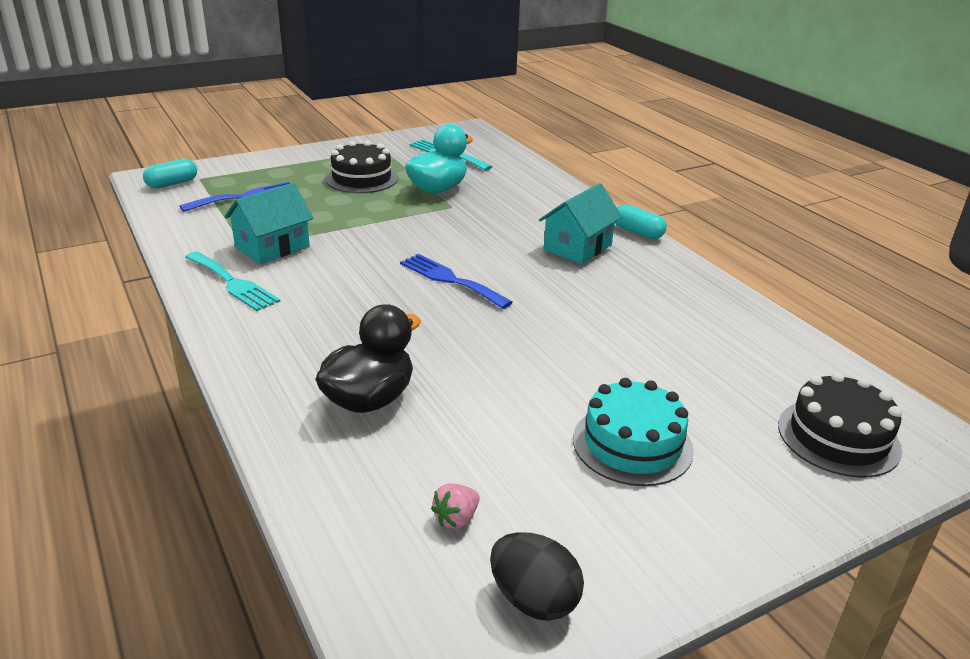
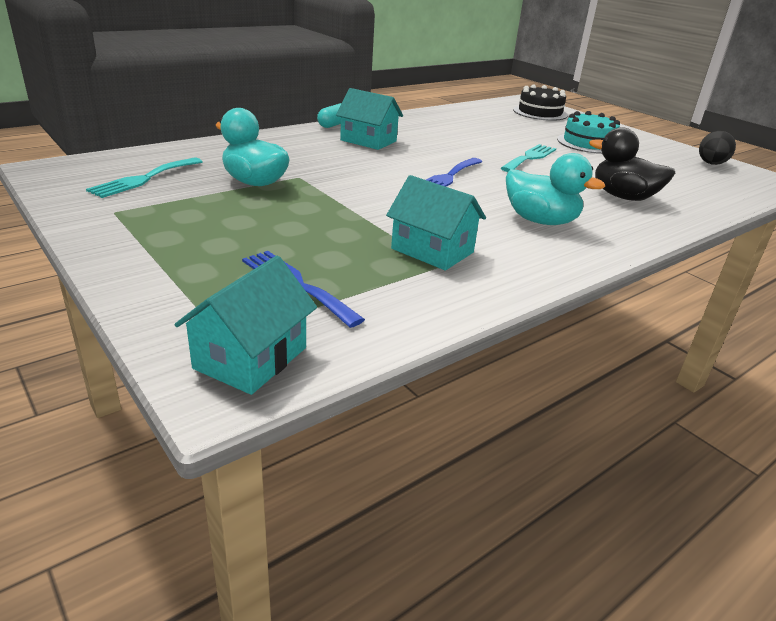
camera: 100 degrees left, 0 degrees up
(172, 184) = (251, 358): turquoise capsule -> turquoise house
(232, 283) = (520, 261): turquoise fork -> turquoise fork (529, 158)
(313, 313) = (540, 221): none -> turquoise duck
(361, 178) = (224, 219): black cake -> none
(456, 519) = (687, 176): pink strawberry -> none

